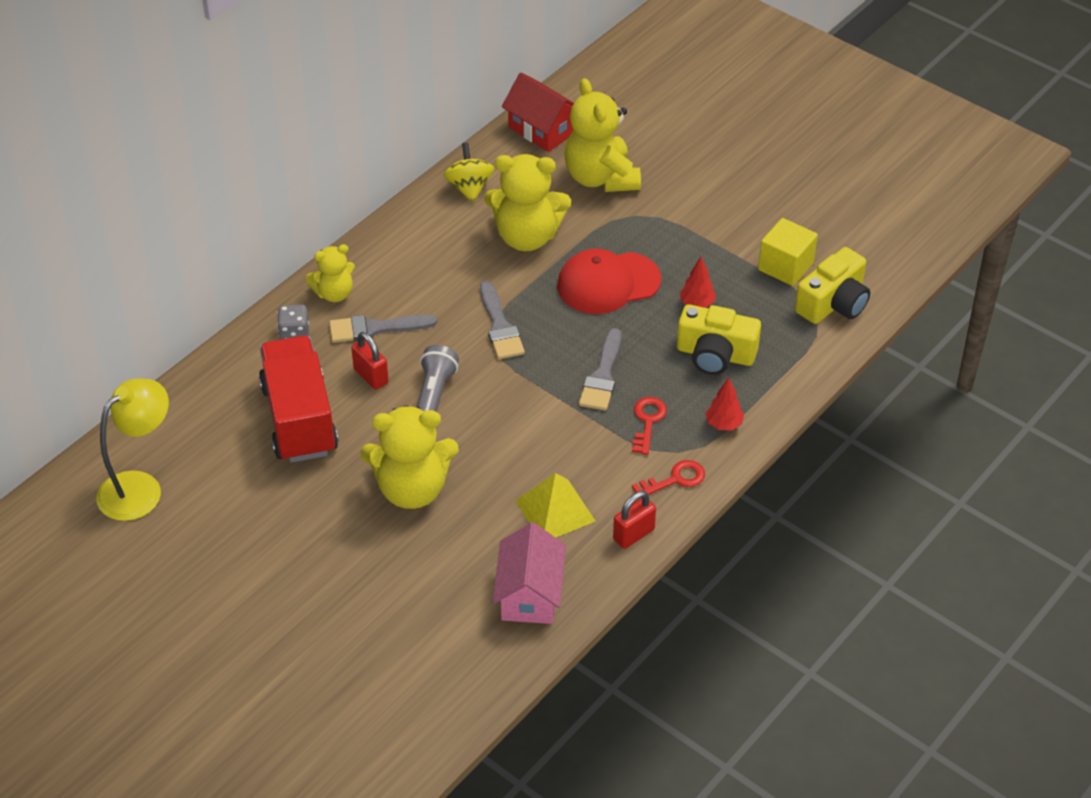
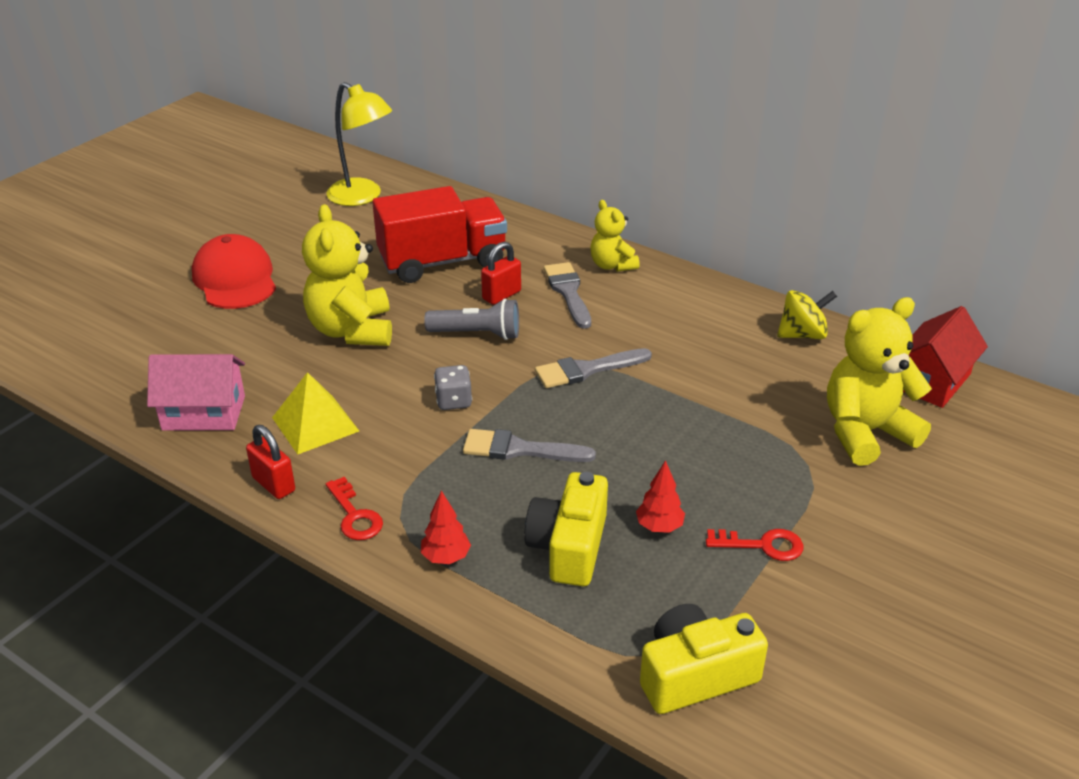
camera: 85 degrees right, 10 degrees down
(294, 334) = (552, 249): grey dice -> grey dice (453, 401)
(527, 237) = (736, 380): yellow teddy bear -> none
(608, 283) = (676, 447): red cap -> red cap (235, 279)
(648, 421) = (448, 489): red key -> red key (762, 545)
(785, 266) = (758, 618): yellow cube -> none
(833, 303) = (695, 675): yellow camera -> yellow camera turned 120 degrees clockwise

